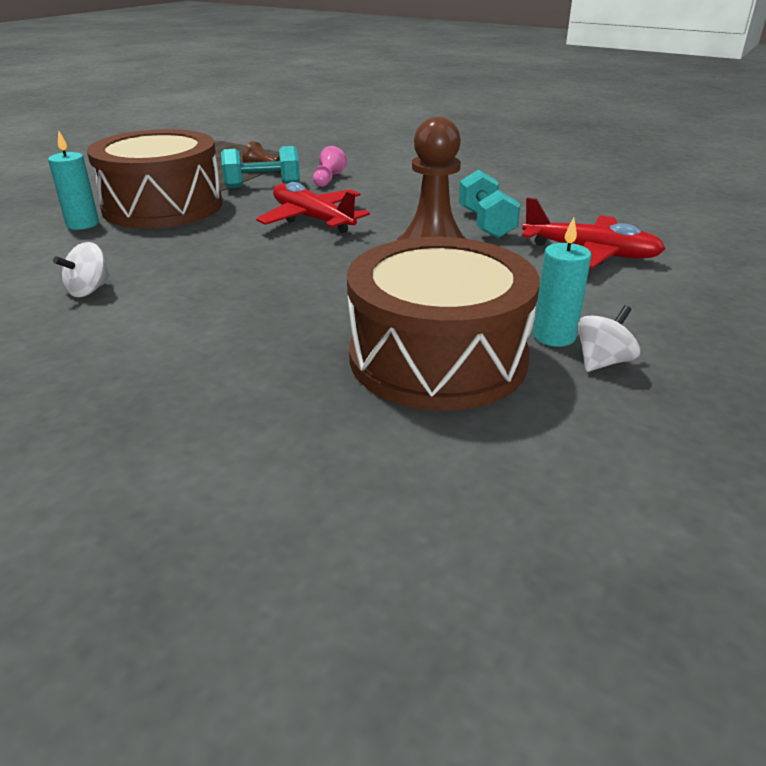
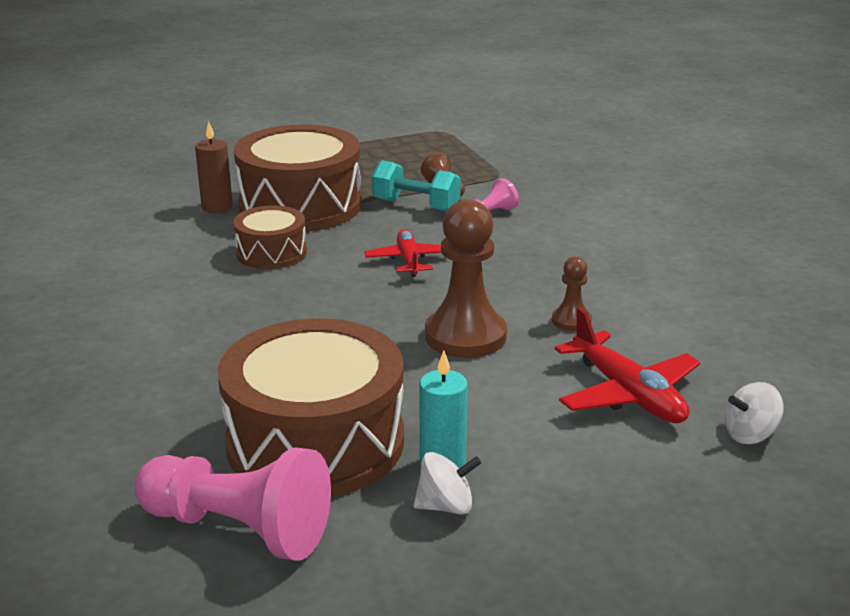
camera: 35 degrees right, 5 degrees down
(82, 224) = (217, 207): turquoise candle -> brown candle
(89, 290) = (148, 277): white spinning top -> white spinning top (750, 435)
(186, 242) = (271, 253): none -> brown drum
(312, 219) = (408, 260): red plane -> red plane, size x0.66
(483, 448) = (239, 529): none -> pink pawn
(486, 223) = (571, 321): turquoise dumbbell -> brown pawn

